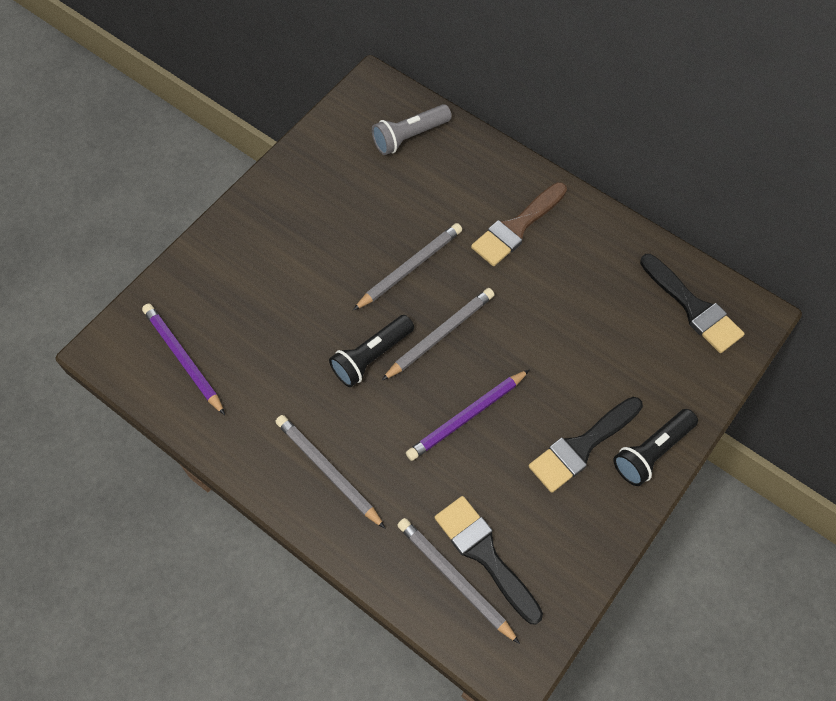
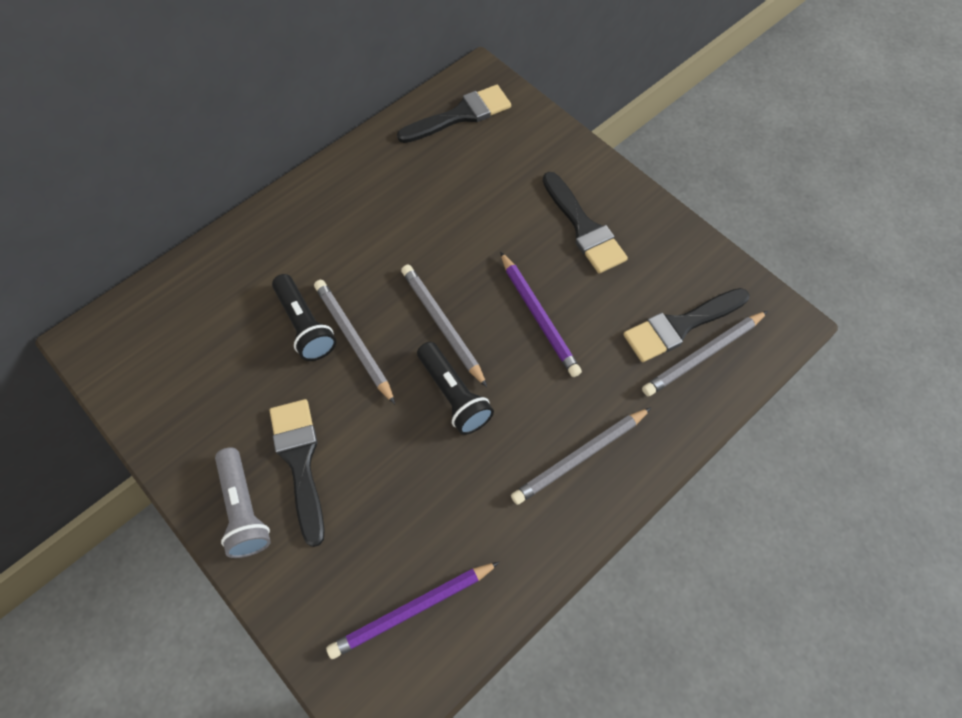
camera: 80 degrees left, 0 degrees up
(294, 254) = (300, 461): none -> black brush
(409, 137) = (179, 314): grey flashlight -> grey flashlight (244, 509)
(516, 227) = (333, 233): brown brush -> none
(651, 452) = (596, 177): black flashlight -> black flashlight (305, 326)

